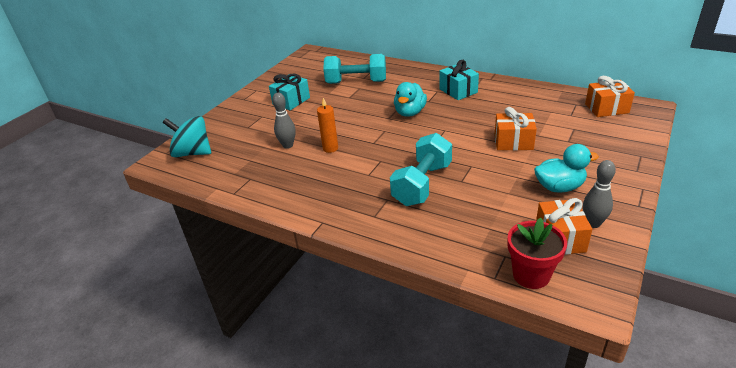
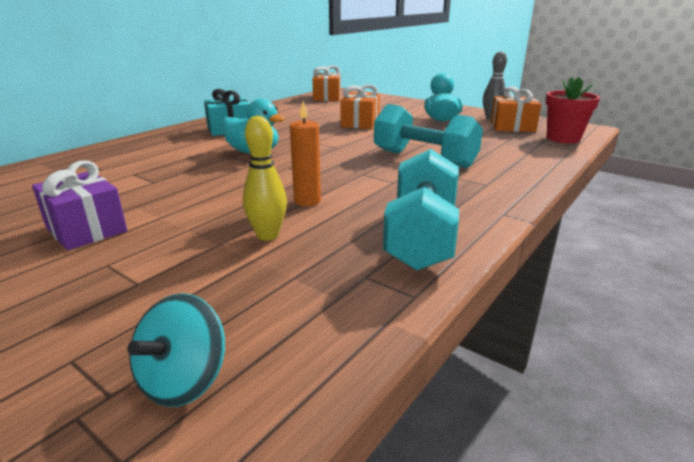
camera: 85 degrees left, 10 degrees down
(193, 153) = (184, 380): turquoise spinning top -> turquoise spinning top, size x0.66
(288, 145) = (267, 235): grey bowling pin -> yellow bowling pin
(291, 101) = (86, 229): turquoise gift -> purple gift
(356, 82) = (109, 174): turquoise dumbbell -> turquoise dumbbell (421, 236)

